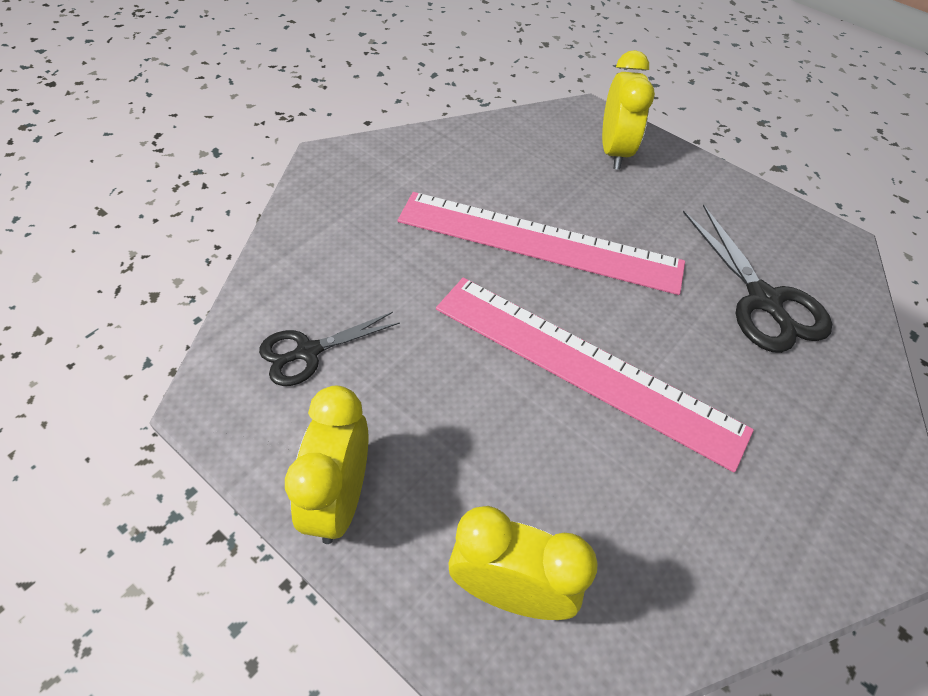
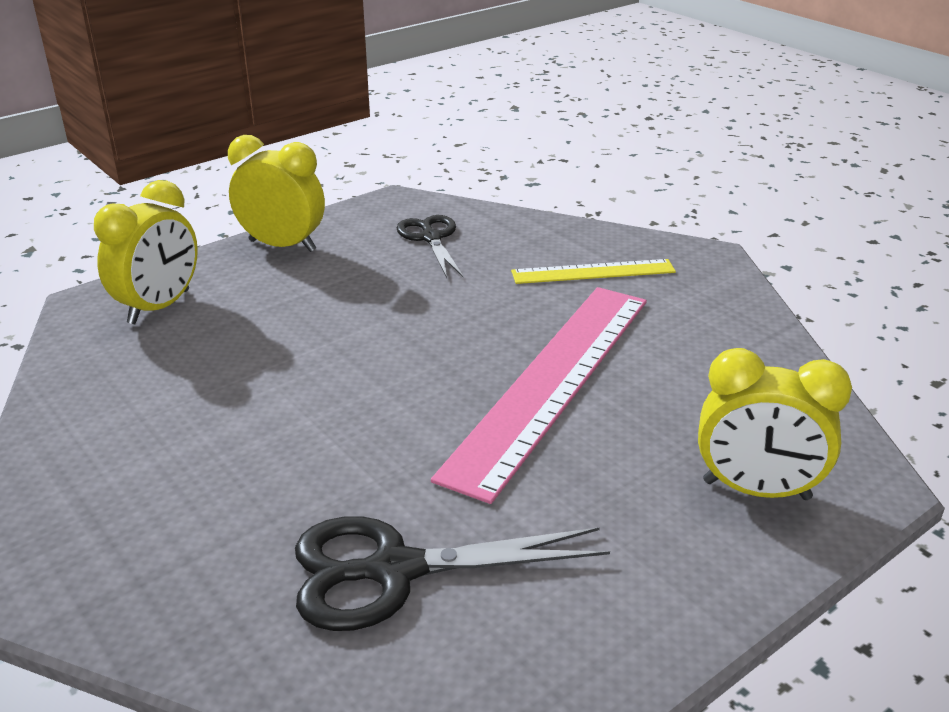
camera: 105 degrees right, 20 degrees down
(365, 225) = (593, 272): none -> yellow ruler
(585, 367) = (349, 382): pink ruler -> none

